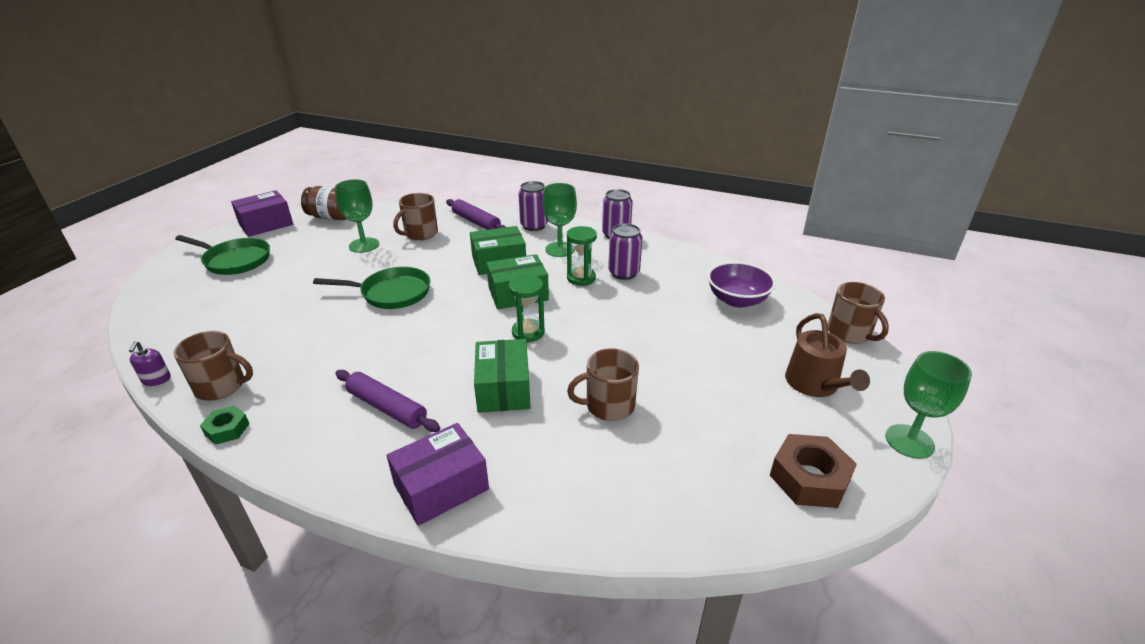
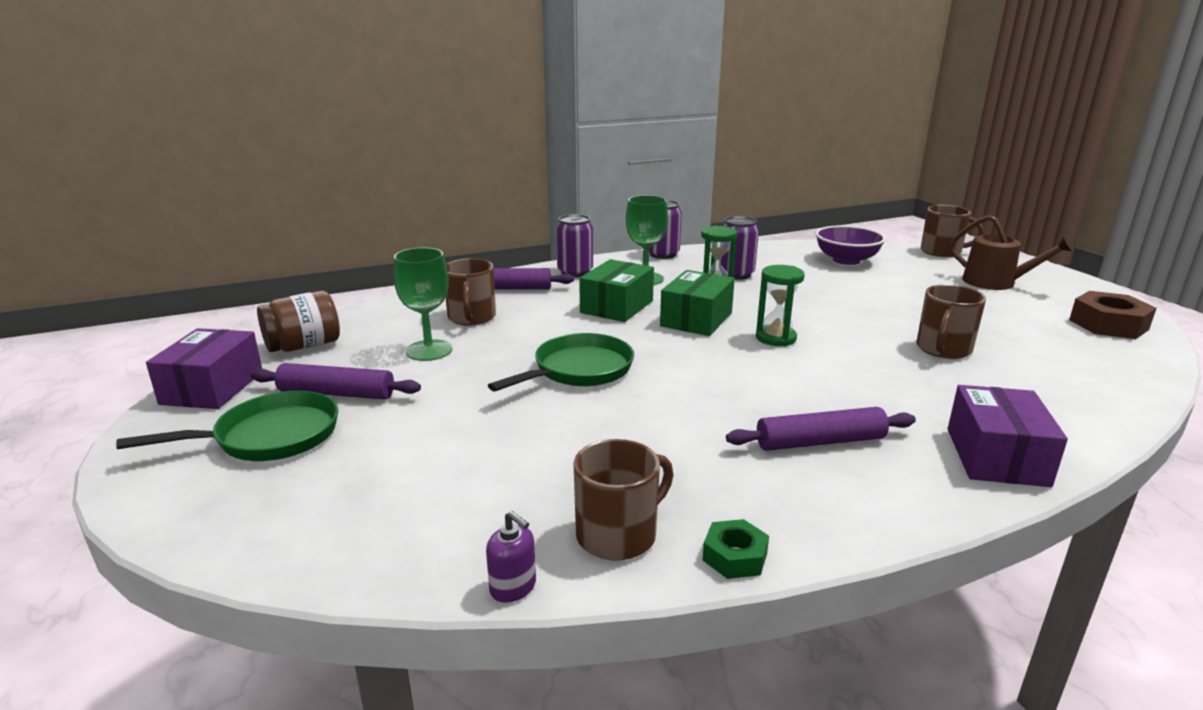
camera: 45 degrees left, 10 degrees down
(290, 251) = (336, 393): none -> purple rolling pin
(503, 388) = (860, 378): green box -> none
(909, 441) = (1090, 286): green goblet -> none

